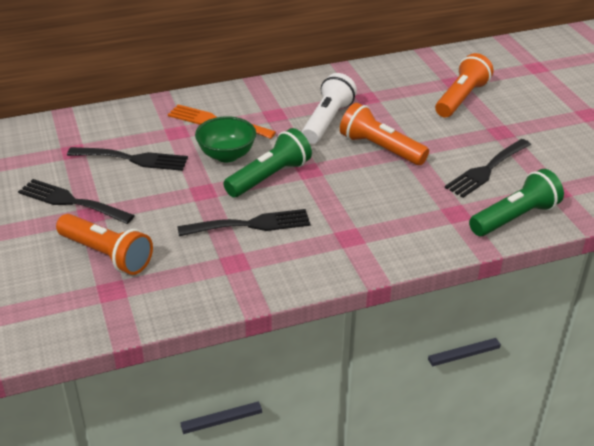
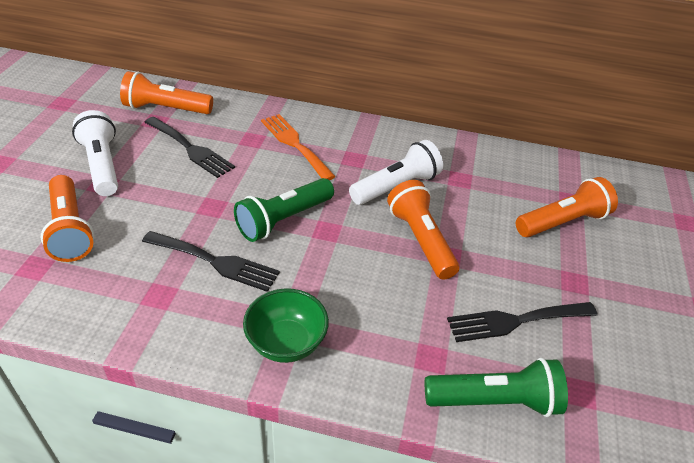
camera: 30 degrees right, 5 degrees up
(71, 138) = (166, 109): none -> orange flashlight
(71, 201) = (102, 165): black fork -> white flashlight
(226, 155) = (269, 180): green bowl -> green bowl (286, 343)
(269, 177) = (284, 220): green flashlight -> green flashlight turned 150 degrees clockwise

